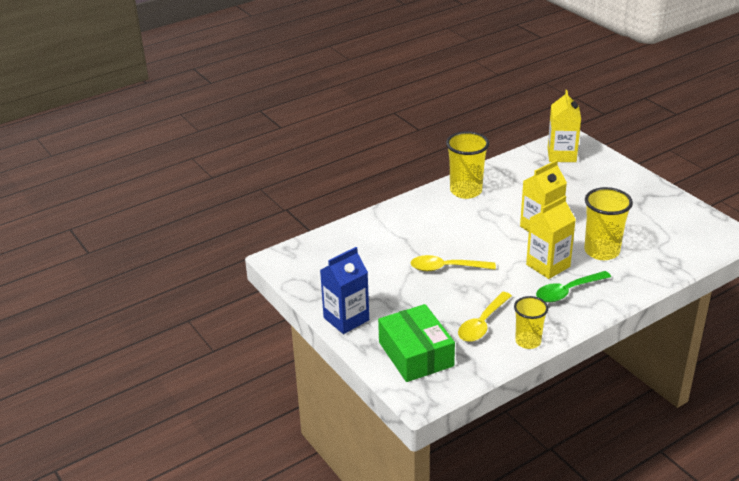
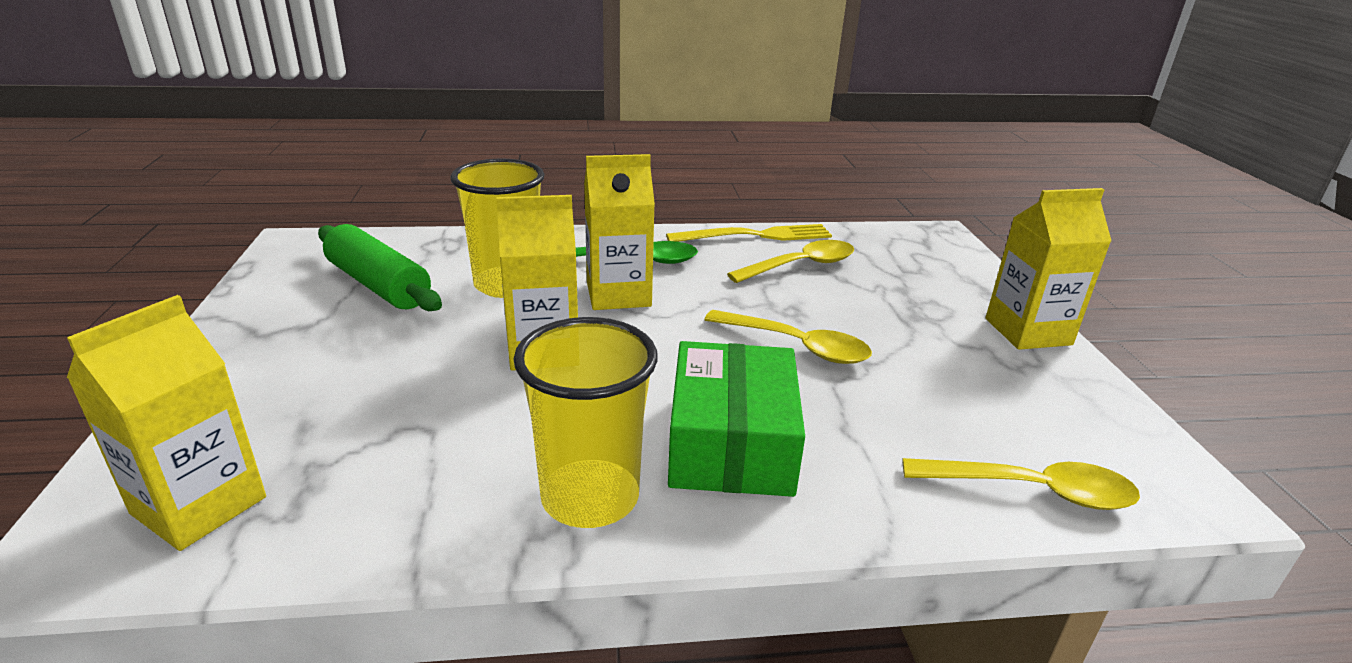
camera: 155 degrees left, 5 degrees down
(334, 240) = (1031, 490): none -> yellow spoon
(346, 319) = (1028, 331): blue carton -> yellow carton
(416, 354) = (924, 265): green box -> green box (731, 443)
(528, 341) = (756, 236): yellow cup -> yellow fork
(651, 229) = (379, 285): none -> green rolling pin

